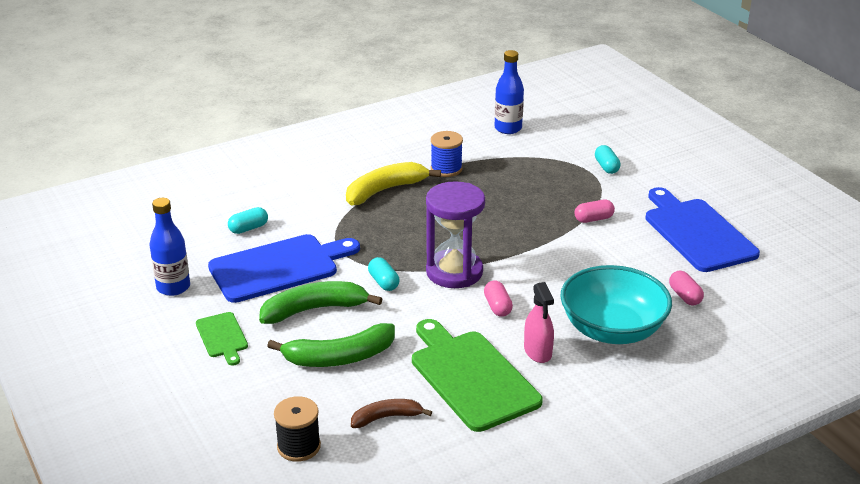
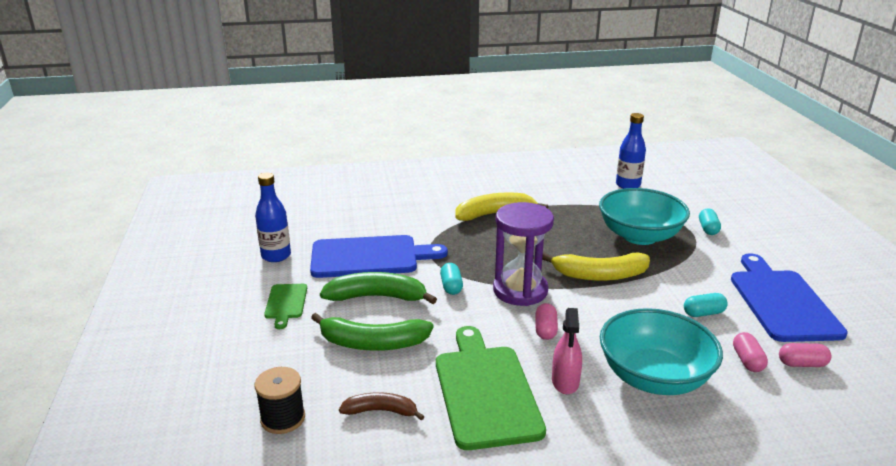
camera: 20 degrees right, 5 degrees down
(248, 228) = (365, 223): turquoise capsule -> turquoise capsule (703, 313)
(446, 169) = (557, 207): blue spool -> none
(523, 239) = (599, 275): none -> yellow banana
(544, 188) = (639, 236): none -> turquoise bowl
(593, 219) = (677, 270): pink capsule -> pink capsule (802, 364)

